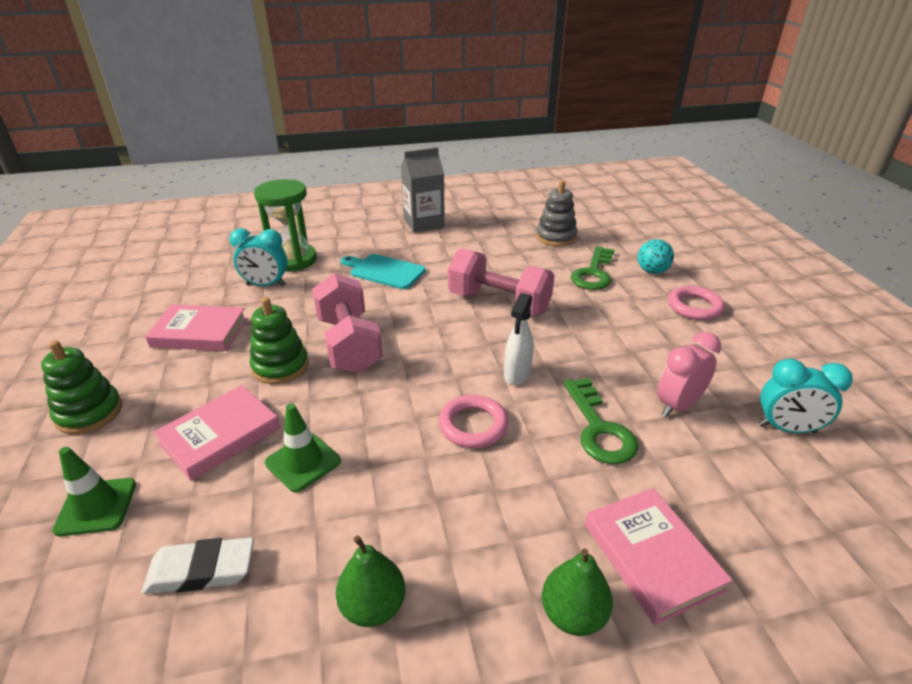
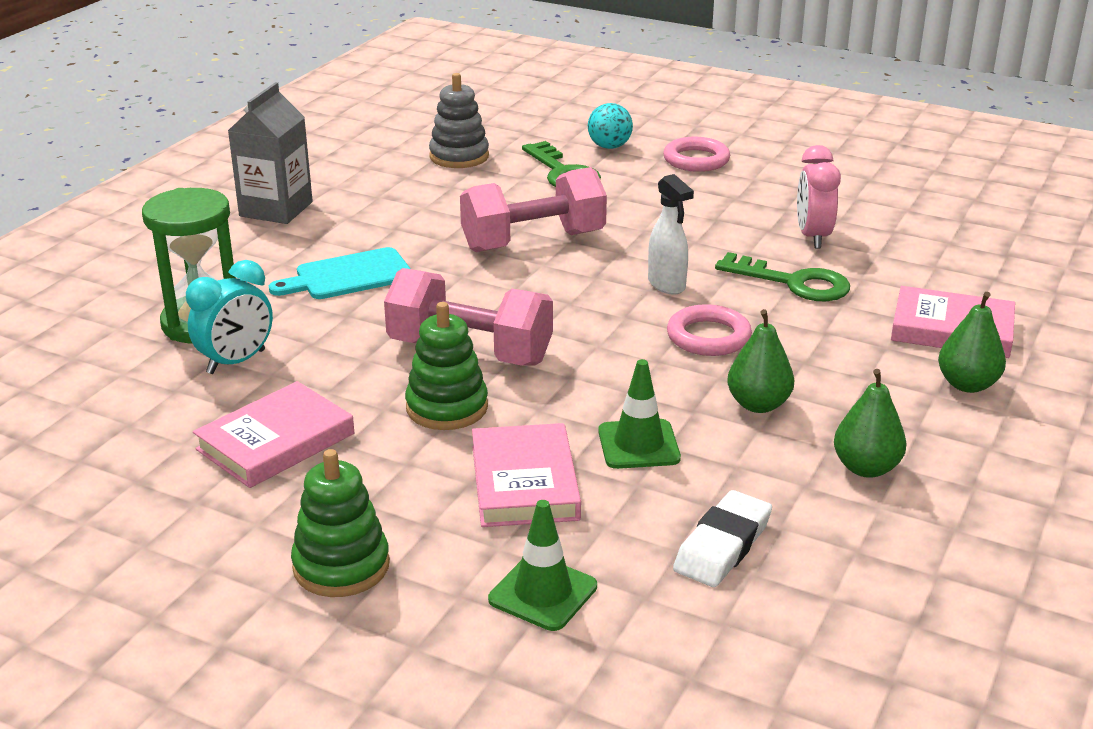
camera: 50 degrees left, 5 degrees down
(408, 495) = (758, 404): none -> green pear
(786, 429) = (895, 212): turquoise clock -> none

